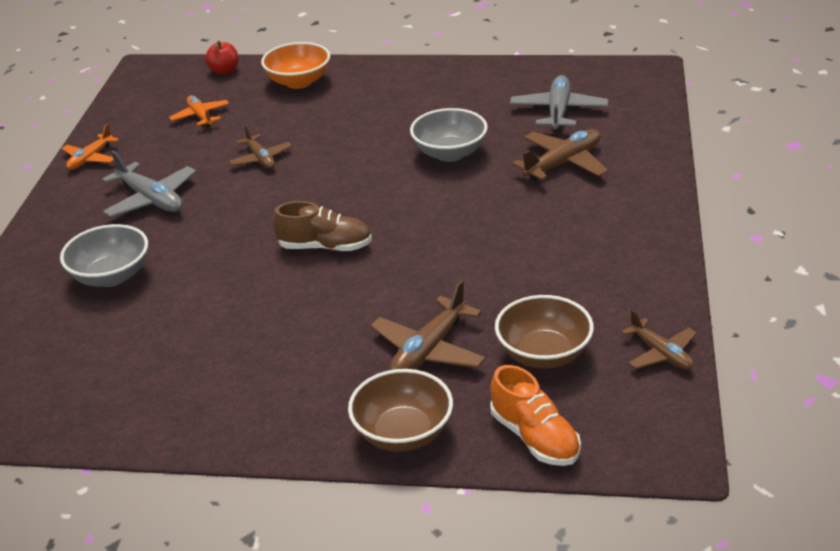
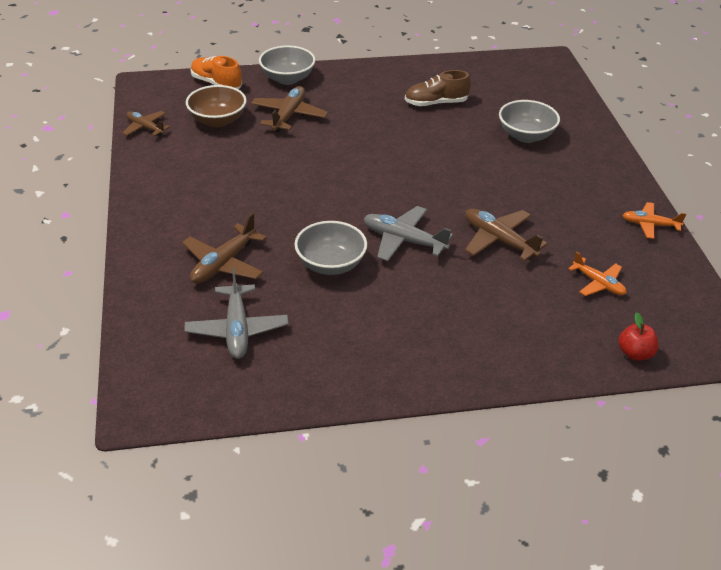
camera: 160 degrees right, 5 degrees up
(90, 158) = (650, 225): orange plane -> orange plane turned 90 degrees counterclockwise
(151, 199) = (556, 193): grey plane -> grey plane (404, 240)
(260, 159) = (499, 240): brown plane -> brown plane, size x1.54
(299, 82) = (537, 345): orange bowl -> none
(325, 247) = (391, 170): brown shoe -> brown shoe (436, 103)
(403, 433) = (287, 78): brown bowl -> grey bowl

